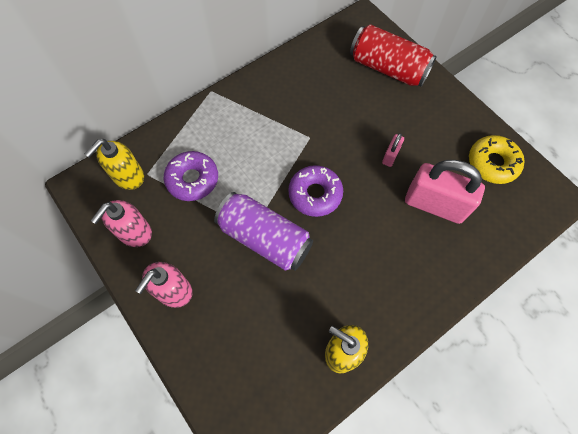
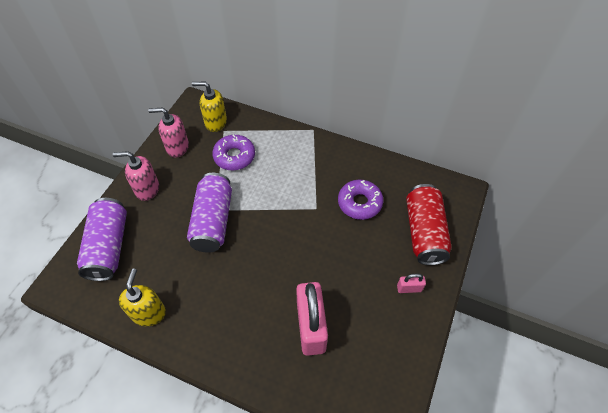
camera: 60 degrees right, 10 degrees down
(229, 366) = (108, 246): none -> purple can
(315, 194) = (268, 235): purple donut -> purple donut (359, 203)
(390, 156) = (337, 272): pink padlock -> pink padlock (409, 288)
(492, 163) = (385, 360): yellow donut -> none

